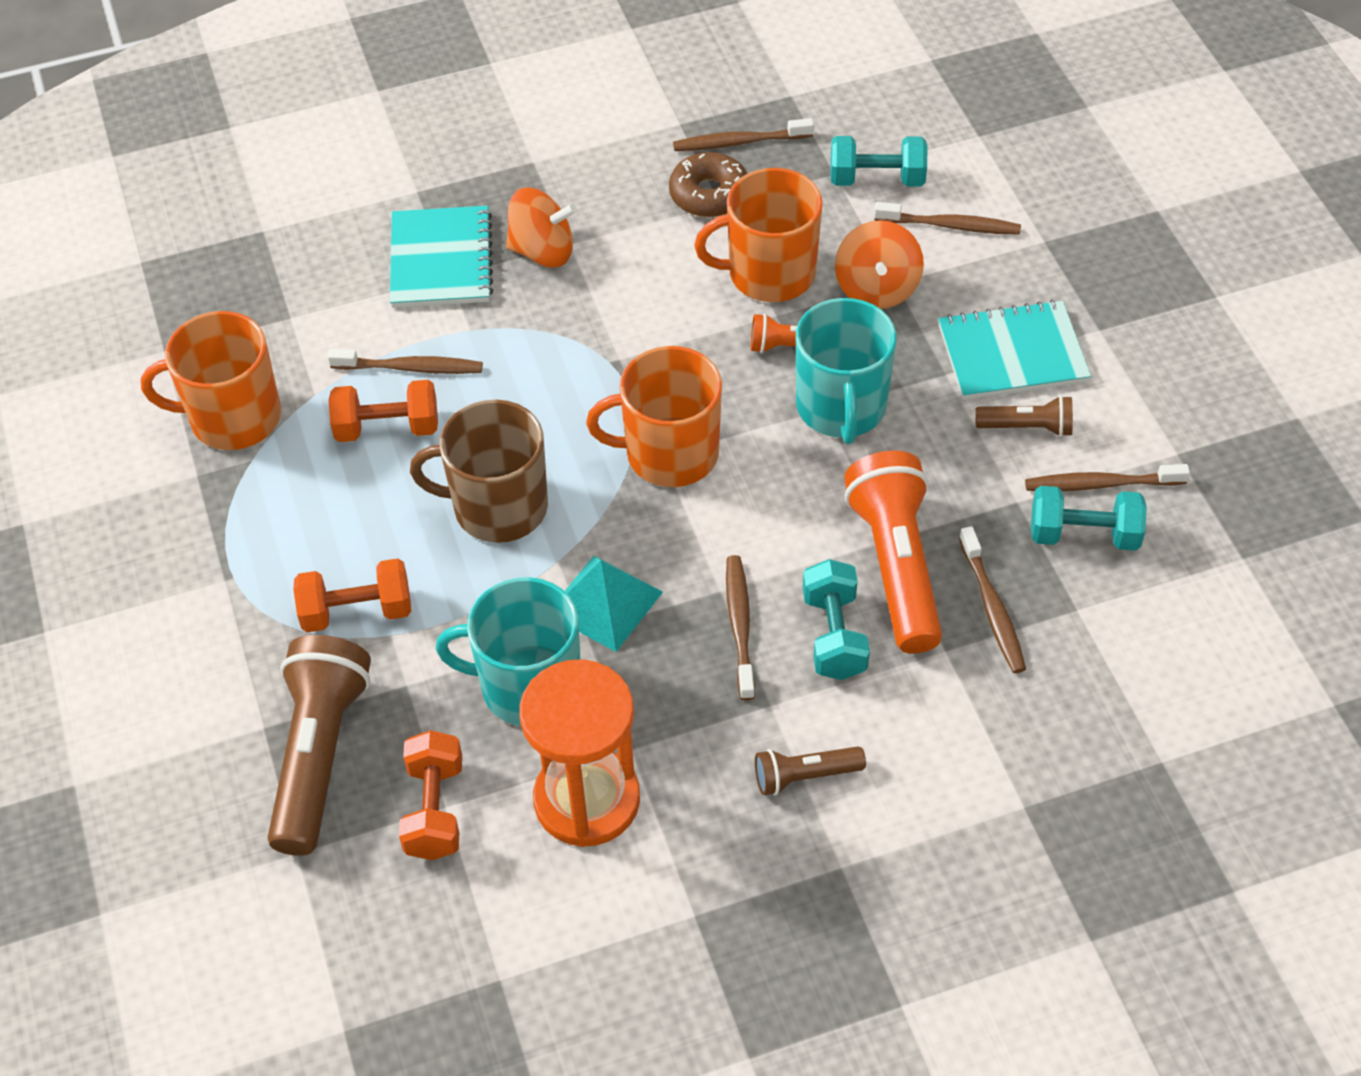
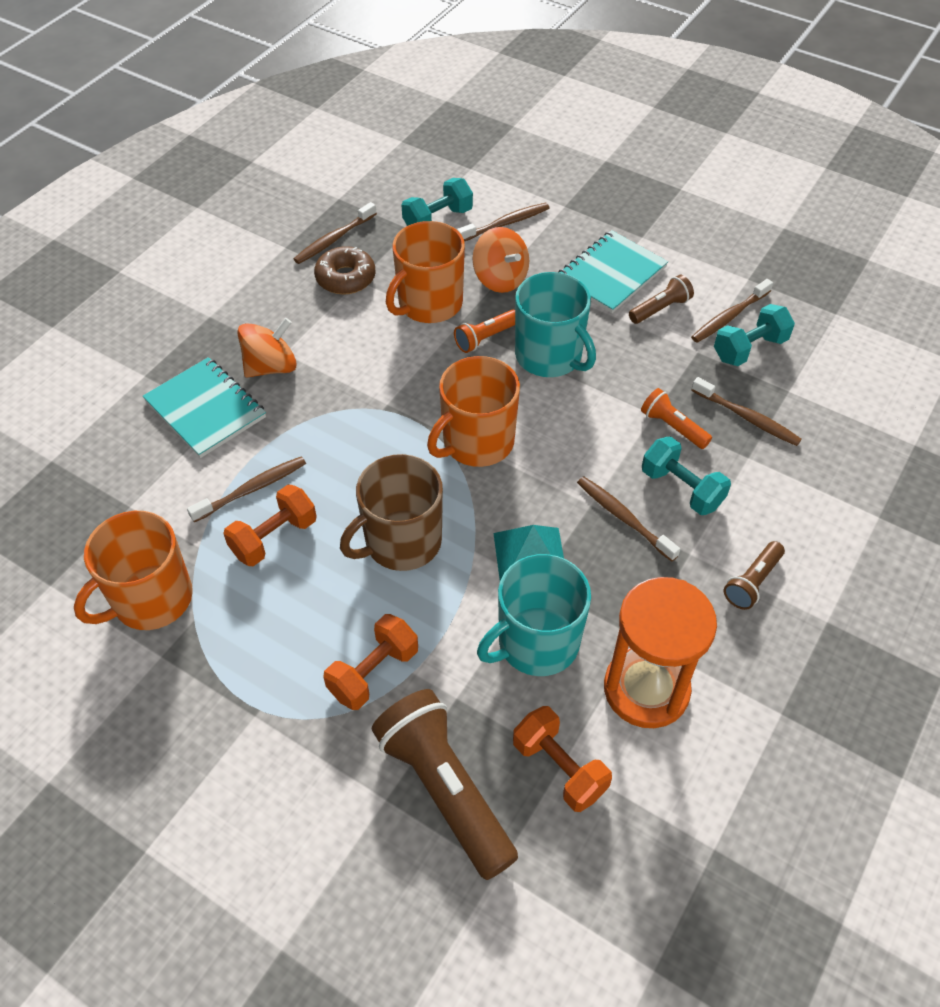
camera: 40 degrees left, 0 degrees up
(895, 566) = (672, 427): orange flashlight -> orange flashlight, size x0.50

